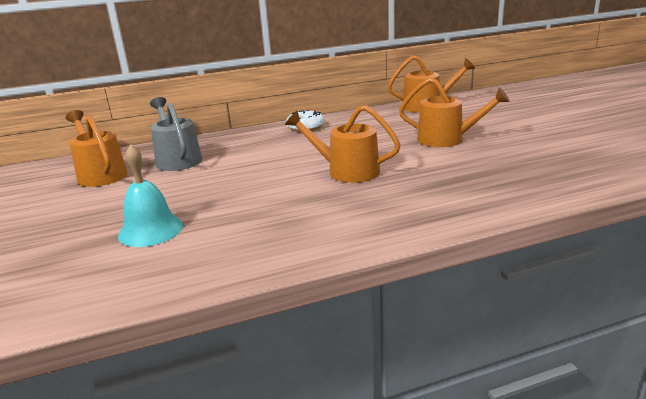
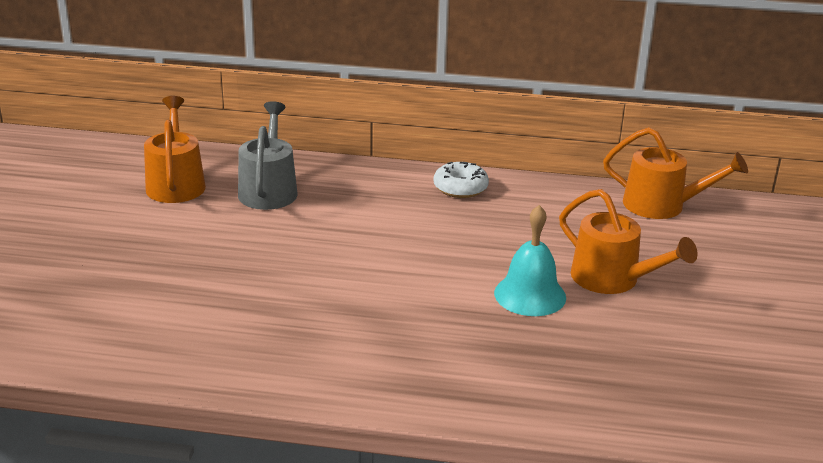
camera: 25 degrees right, 5 degrees up
(150, 230) = (164, 288): turquoise bell -> turquoise bell (530, 295)
(347, 171) = (432, 285): orange watering can -> none

